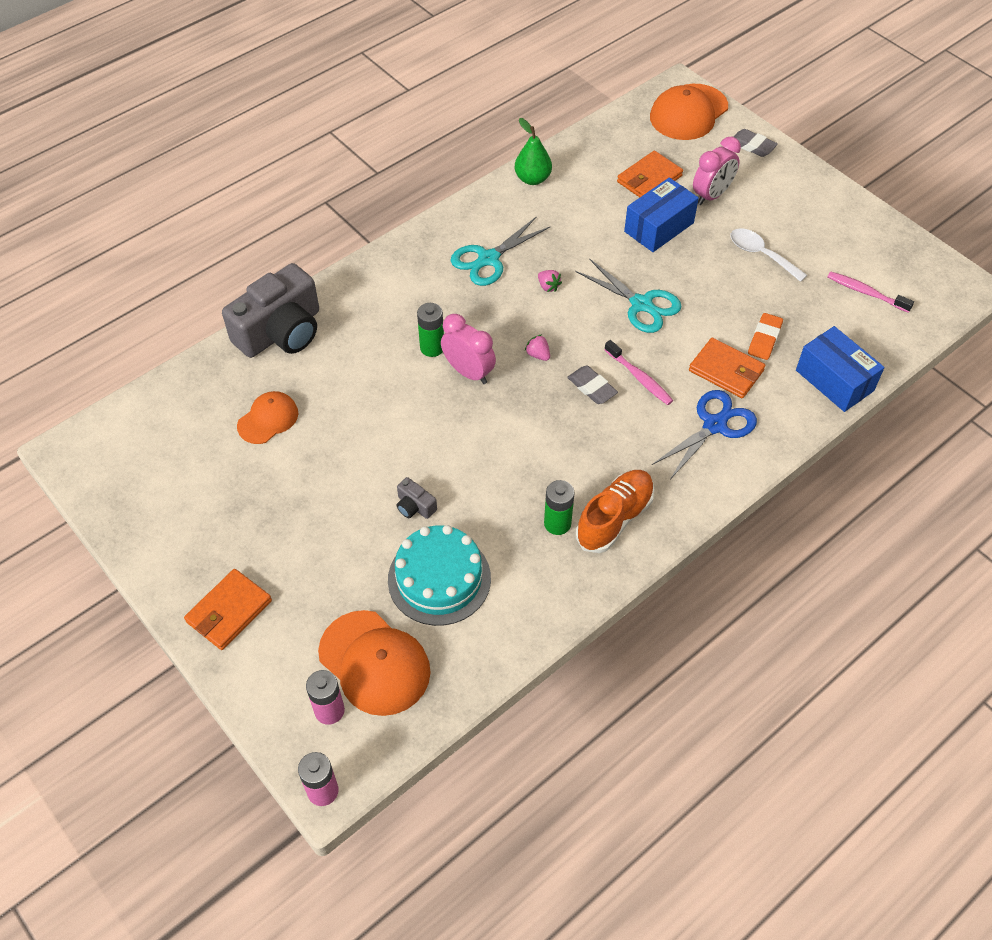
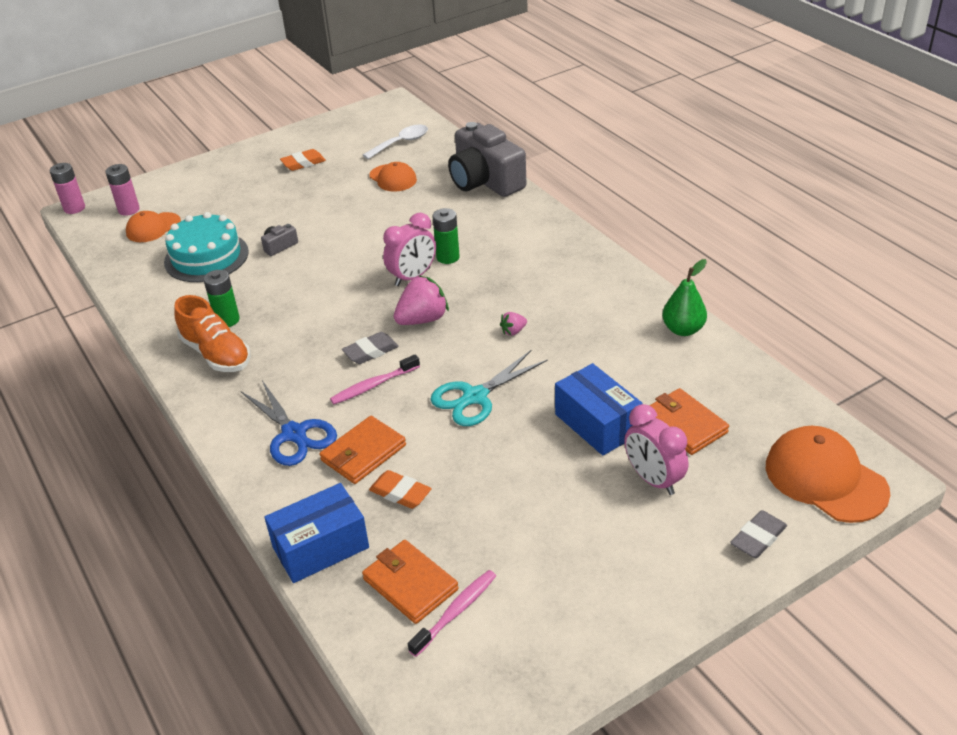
camera: 100 degrees right, 15 degrees down
(222, 523) = (303, 163): none -> orange eraser
(229, 611) = (228, 169): orange wallet -> orange wallet (410, 584)
(374, 663) = (153, 228): orange cap -> orange cap, size x0.61
(488, 259) = (558, 294): turquoise scissors -> none
(538, 355) = (422, 319): pink strawberry -> pink strawberry, size x2.02
(761, 254) = (540, 512): white spoon -> white spoon (401, 143)

